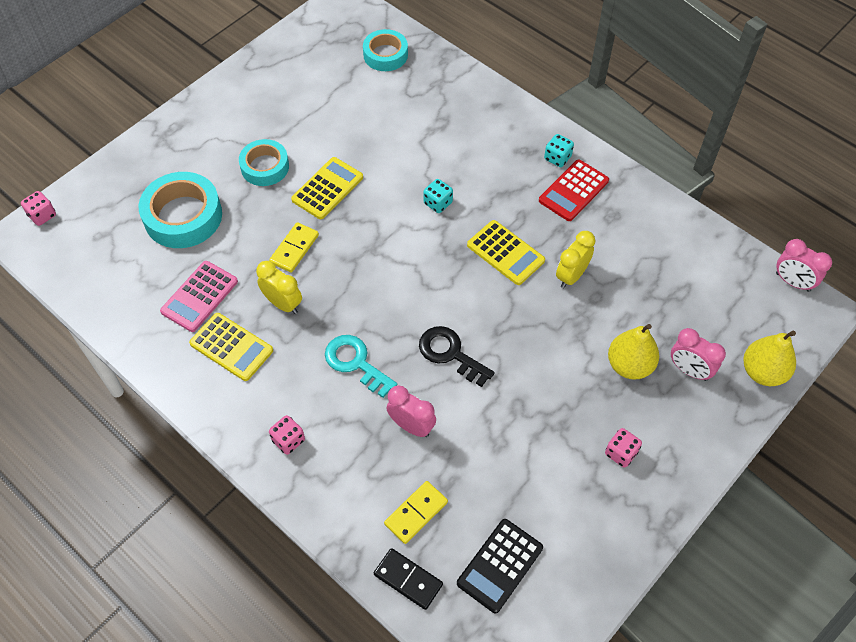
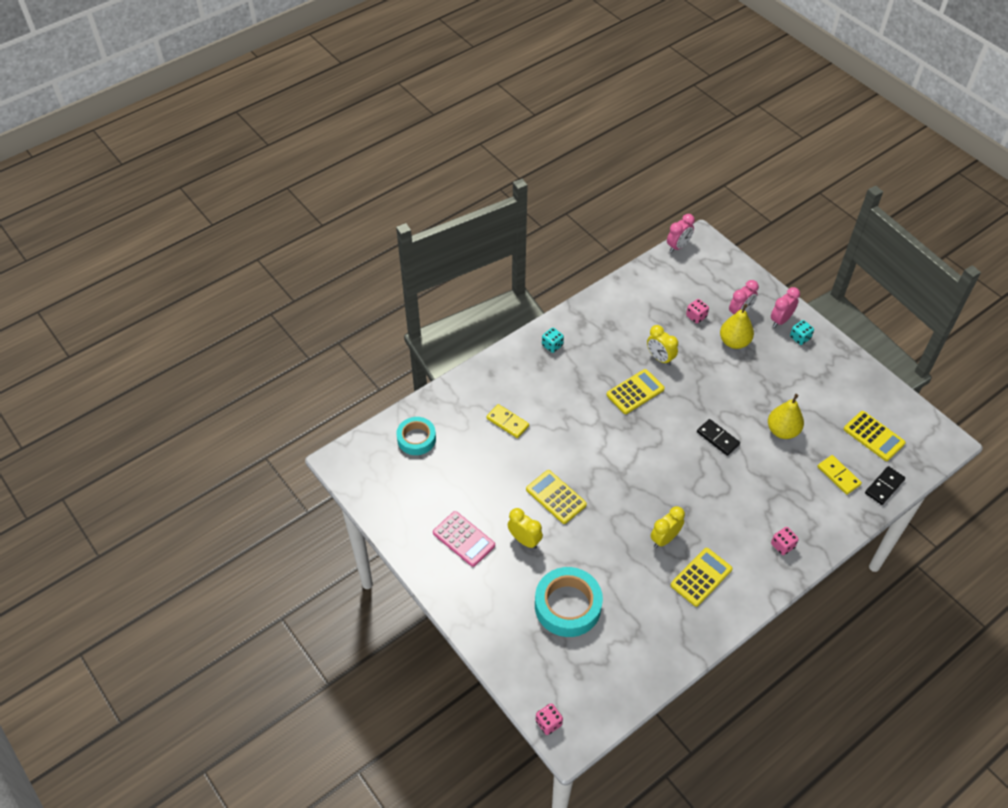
camera: 80 degrees left, 5 degrees down
(199, 296) = (651, 597): pink calculator -> pink calculator (464, 539)
(265, 167) = (524, 540): turquoise tape -> yellow clock
(294, 249) = (613, 526): yellow domino -> yellow domino (507, 422)
(356, 363) = (721, 496): turquoise key -> none
(411, 426) = (774, 469): pink clock -> pink clock (780, 320)
(438, 203) = (583, 426): turquoise dice -> turquoise dice (800, 338)
(450, 353) = (718, 438): black key -> black domino
(500, 565) = (873, 436): black calculator -> yellow calculator
(573, 191) = (585, 342): red calculator -> none
(621, 453) = (797, 360): pink dice -> pink dice (696, 316)
(763, 372) = (743, 278): yellow pear -> yellow pear (782, 431)

